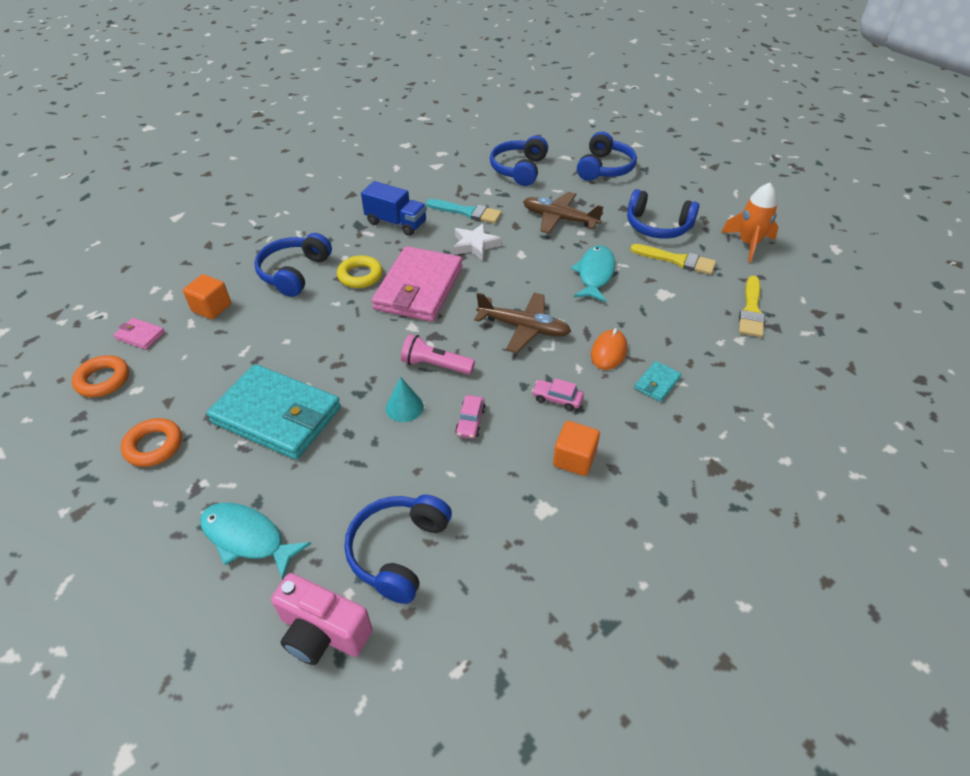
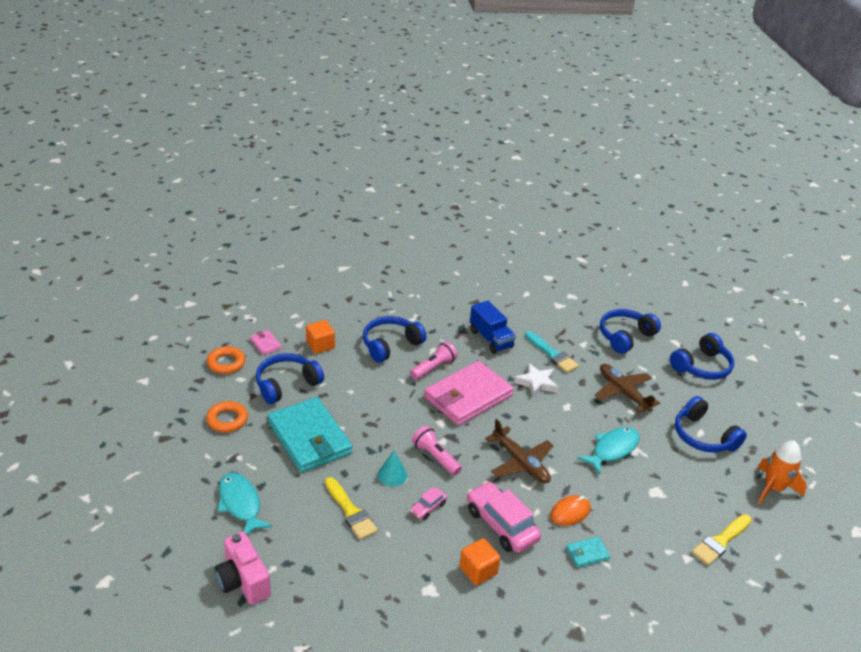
camera: 30 degrees right, 10 degrees down
(360, 276) = (434, 368): yellow ring -> pink flashlight
(398, 551) = (319, 561): blue headphones -> blue headphones (286, 384)
(557, 399) = (501, 525): pink car -> pink car, size x2.04
(677, 260) = (694, 471): yellow brush -> yellow brush (350, 511)

